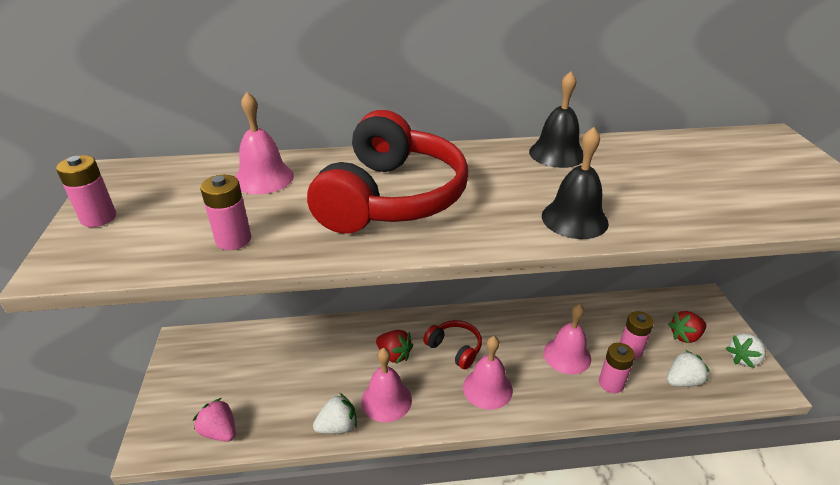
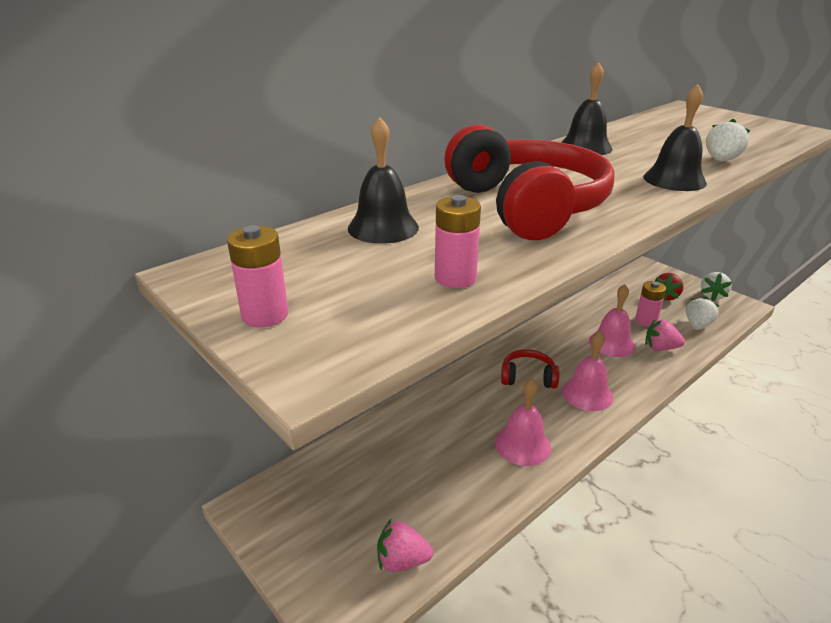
camera: 35 degrees left, 5 degrees down
(264, 178) = (383, 227): pink bell -> black bell
(337, 426) = (508, 488): white strawberry -> white strawberry (721, 160)
(394, 355) = (485, 407): red strawberry -> none
(611, 383) = (660, 348): pink battery -> pink strawberry

